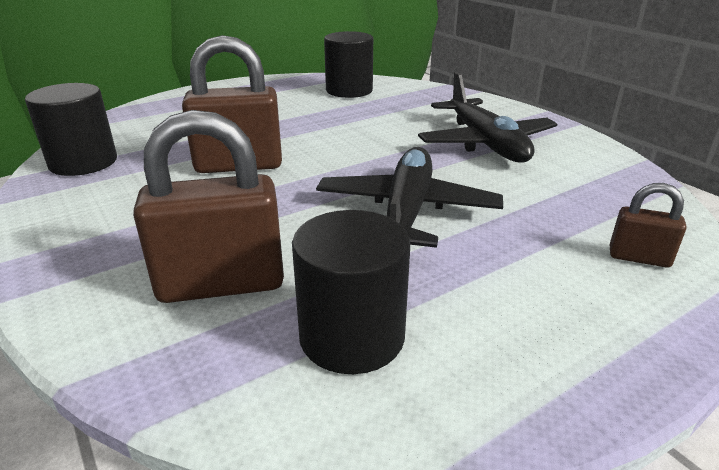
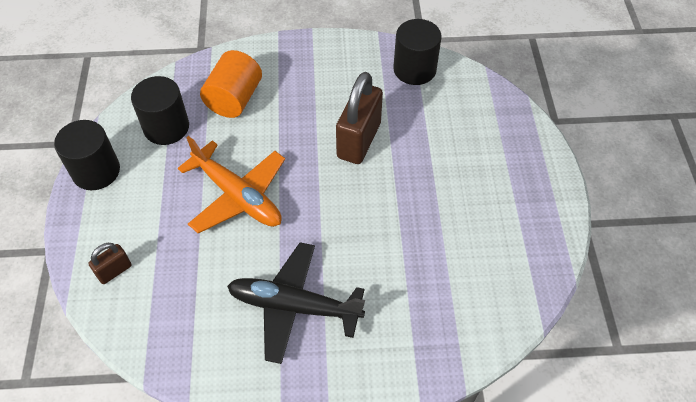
camera: 120 degrees right, 25 degrees up
(221, 284) = (234, 99): brown padlock -> orange cylinder
(349, 90) = (487, 278): black cylinder -> black cylinder (96, 171)
(406, 211) = (238, 196): black plane -> orange plane

